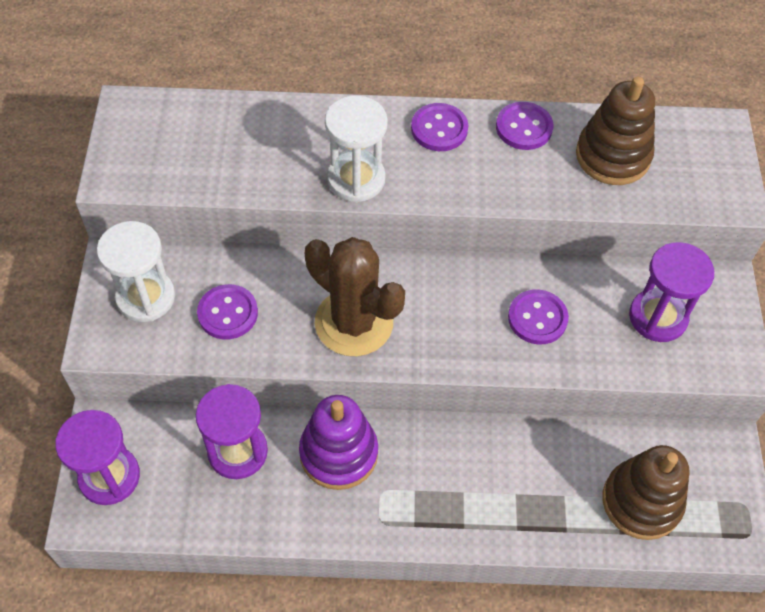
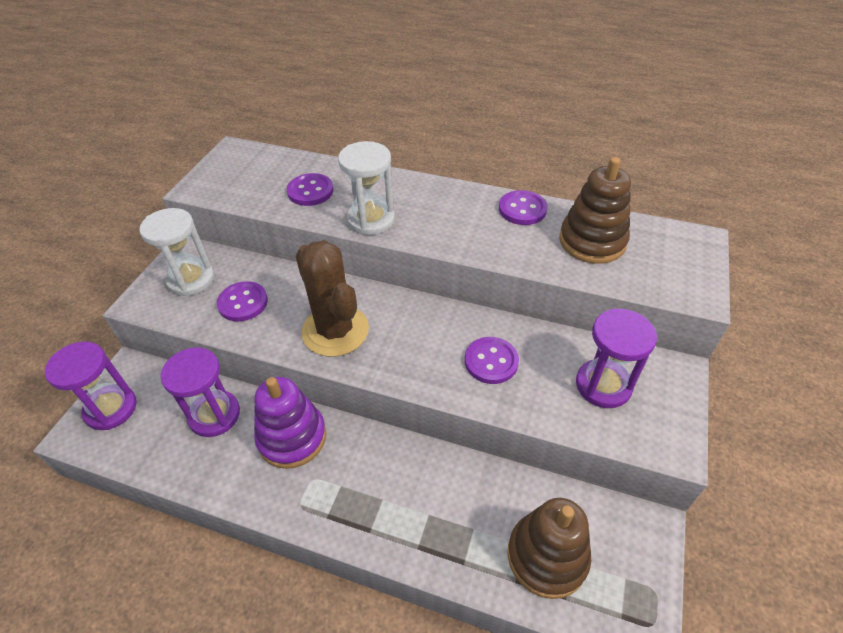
camera: 20 degrees right, 10 degrees down
(439, 129) = (452, 199): purple button -> purple button (310, 191)

